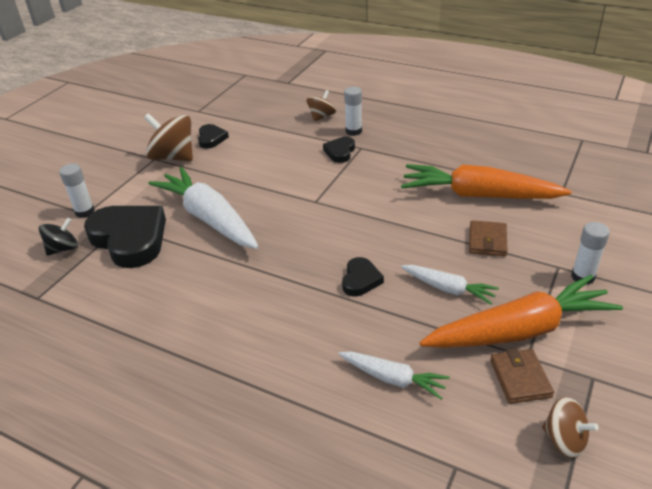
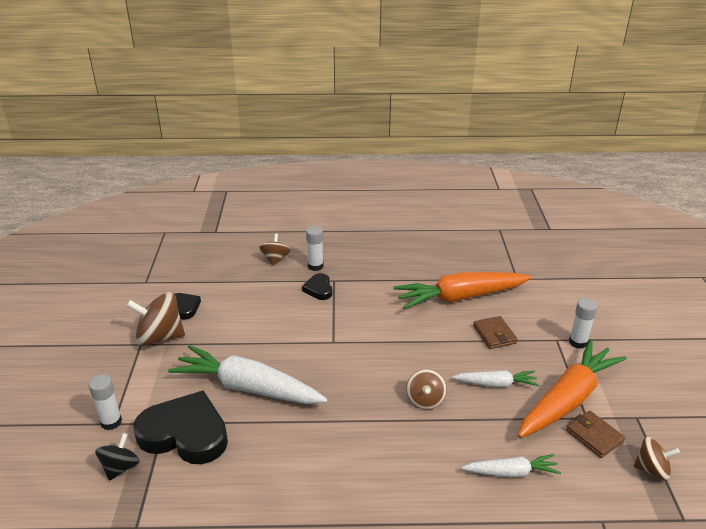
camera: 30 degrees left, 5 degrees down
(360, 280) = (425, 400): black heart -> brown spinning top

